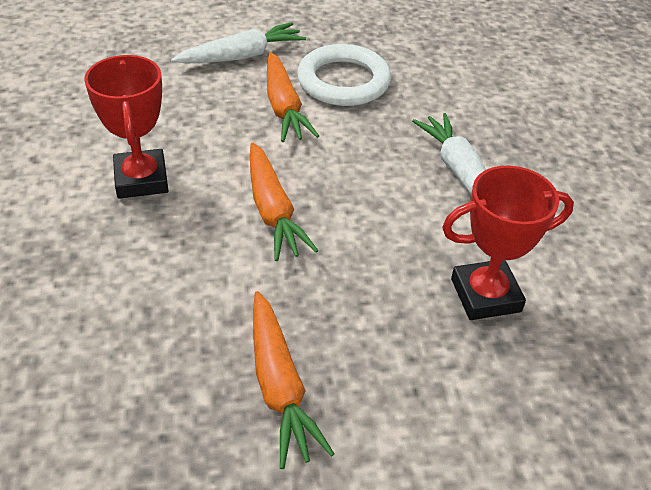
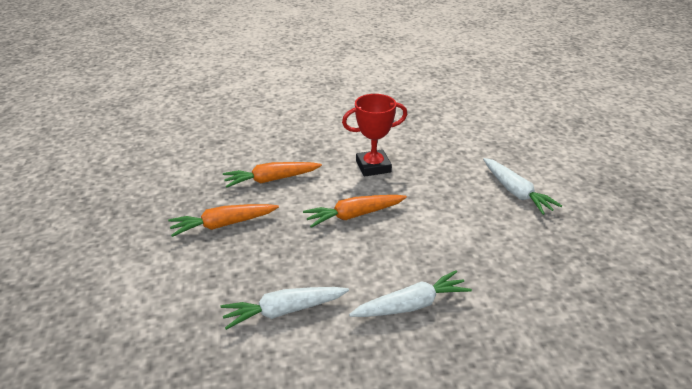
camera: 90 degrees right, 10 degrees down
(284, 107) = (462, 214): orange carrot -> orange carrot (271, 180)
(343, 81) = (507, 242): white ring -> none
(485, 295) = (284, 311): red trophy -> white carrot

